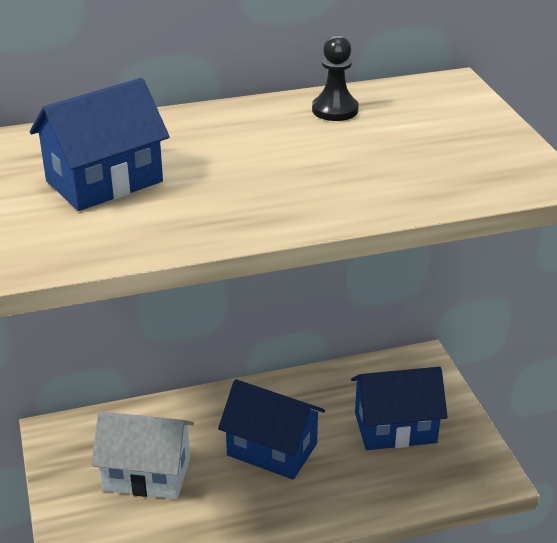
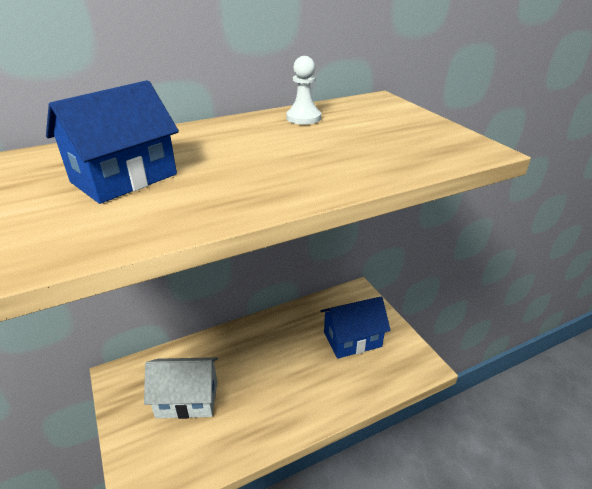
camera: 10 degrees left, 0 degrees up
(272, 449) = (274, 367): blue house -> none
(335, 110) = (303, 118): black pawn -> white pawn

